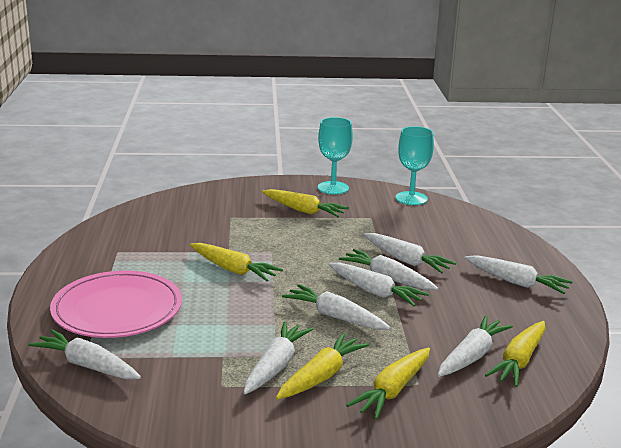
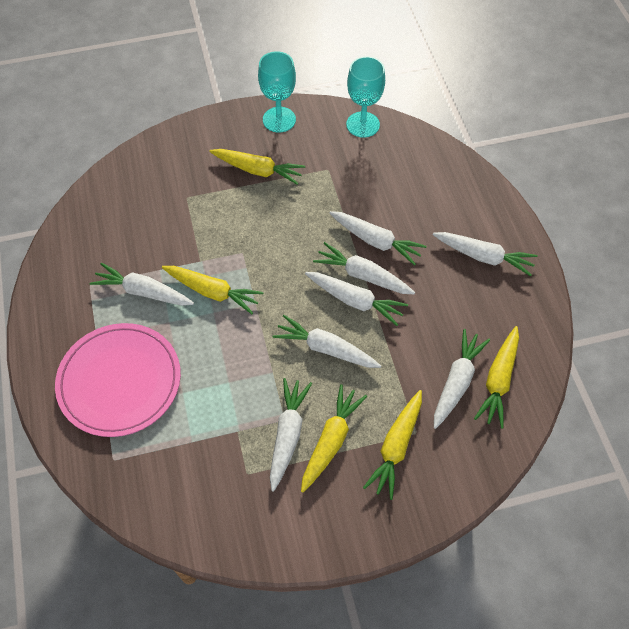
camera: 10 degrees left, 35 degrees up
(87, 365) = (118, 472): white carrot -> white carrot (143, 292)

